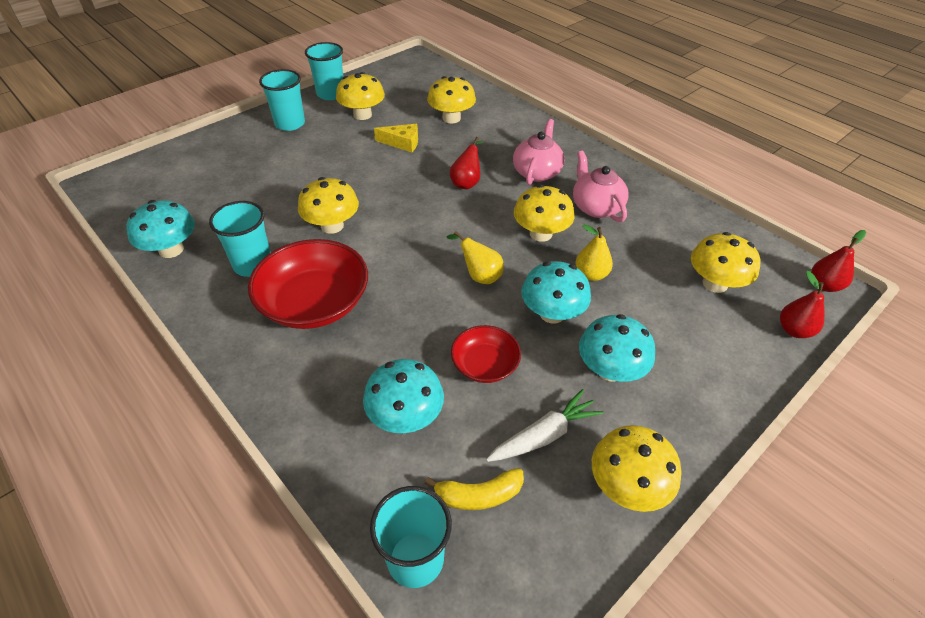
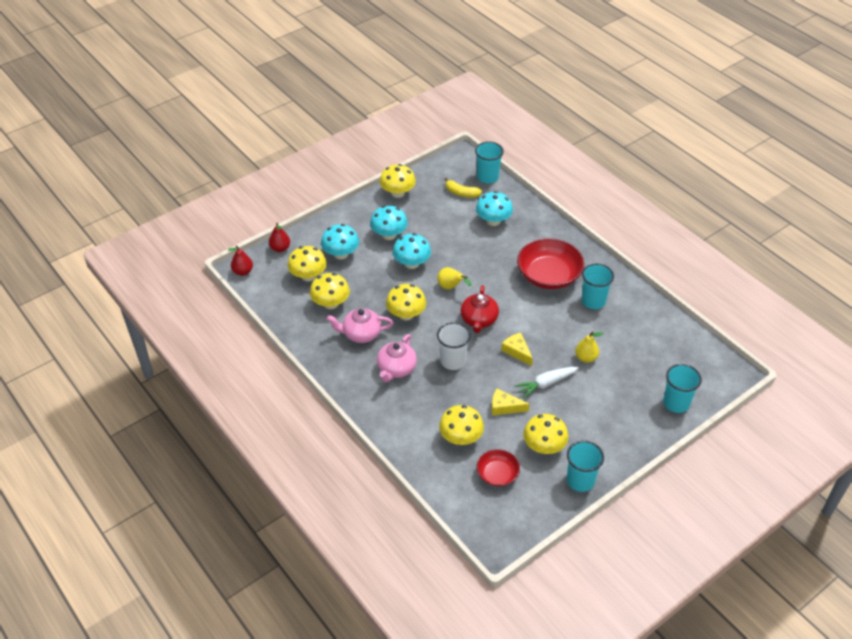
camera: 175 degrees left, 0 degrees up
(171, 249) = (650, 314): turquoise mushroom -> turquoise mushroom (341, 254)
(290, 124) = (608, 437): turquoise cup -> turquoise cup (676, 403)
(332, 226) = (549, 327): yellow mushroom -> yellow mushroom (330, 303)
(381, 196) = (517, 351): none -> yellow cheese
(433, 231) = (479, 320): none -> red teapot
(466, 182) = (453, 361): red pear -> white cup
(478, 495) = (461, 193): yellow banana -> yellow banana turned 150 degrees counterclockwise
(485, 365) = (453, 240): red bowl -> red bowl (497, 474)
(544, 435) = (429, 211): white carrot -> white carrot (546, 384)
(591, 274) = (382, 285): yellow pear -> yellow pear (586, 358)
(596, 207) = (361, 334): pink teapot -> pink teapot turned 105 degrees clockwise

